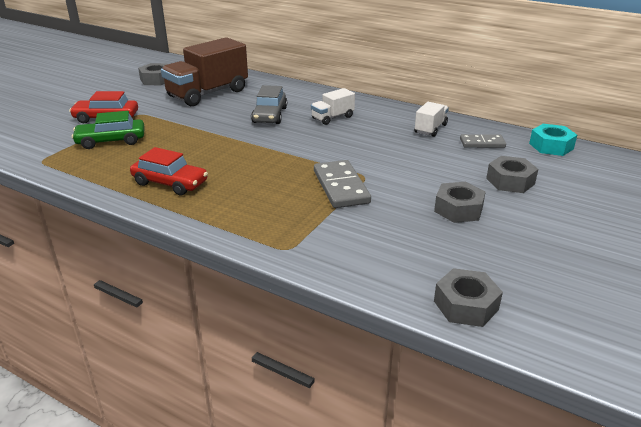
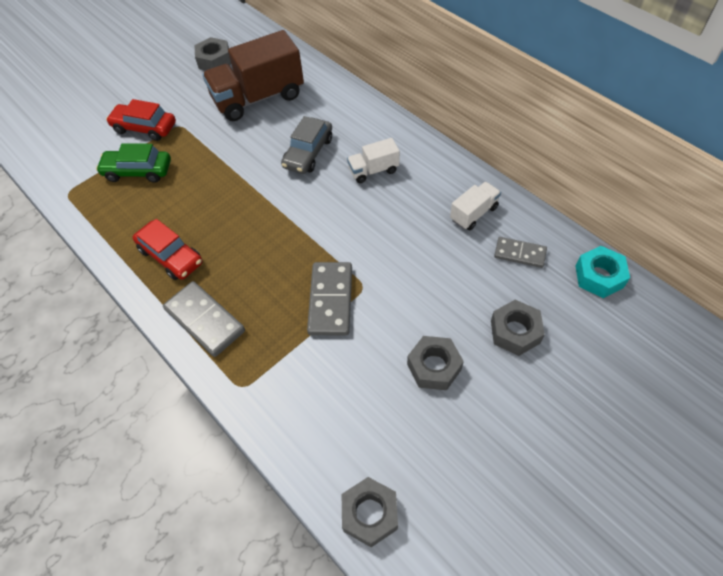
camera: 20 degrees right, 25 degrees up
(226, 215) = (204, 320): none -> grey domino

